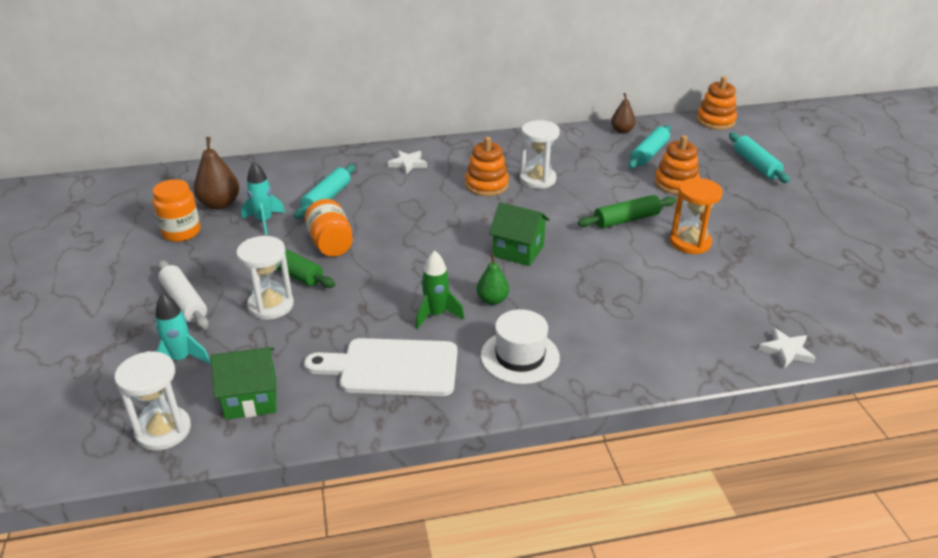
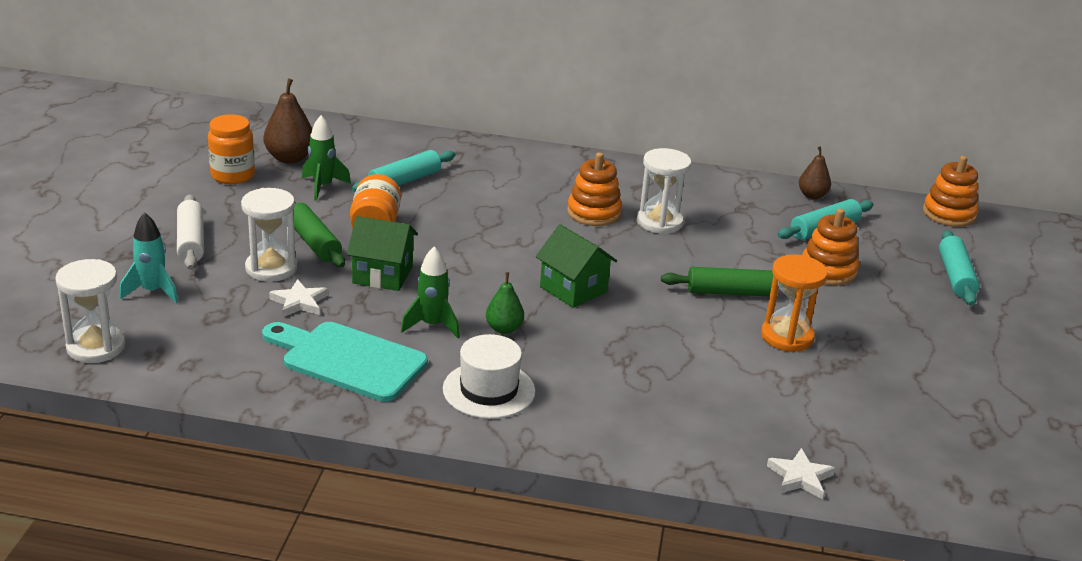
camera: 20 degrees right, 5 degrees down
(251, 399) = (192, 345): green house -> green house (382, 275)
(264, 221) = (323, 187): turquoise rocket -> green rocket
(392, 368) = (348, 360): white cutting board -> turquoise cutting board
(408, 164) = (521, 168): white star -> white star (299, 302)

